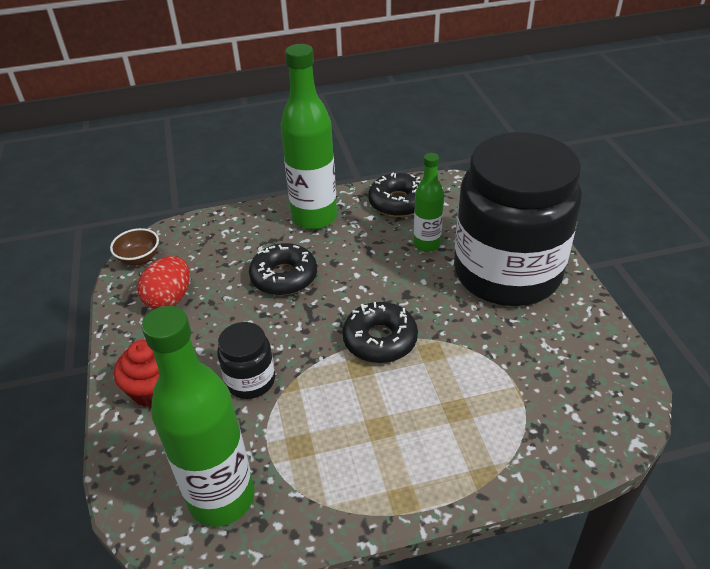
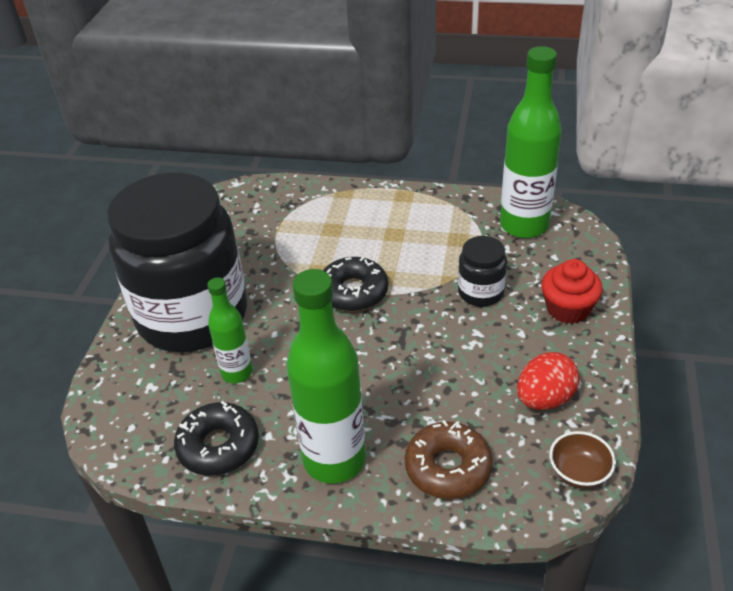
camera: 155 degrees left, 0 degrees up
(234, 235) = (448, 467): none -> brown donut
(284, 277) = (410, 384): black donut -> none

